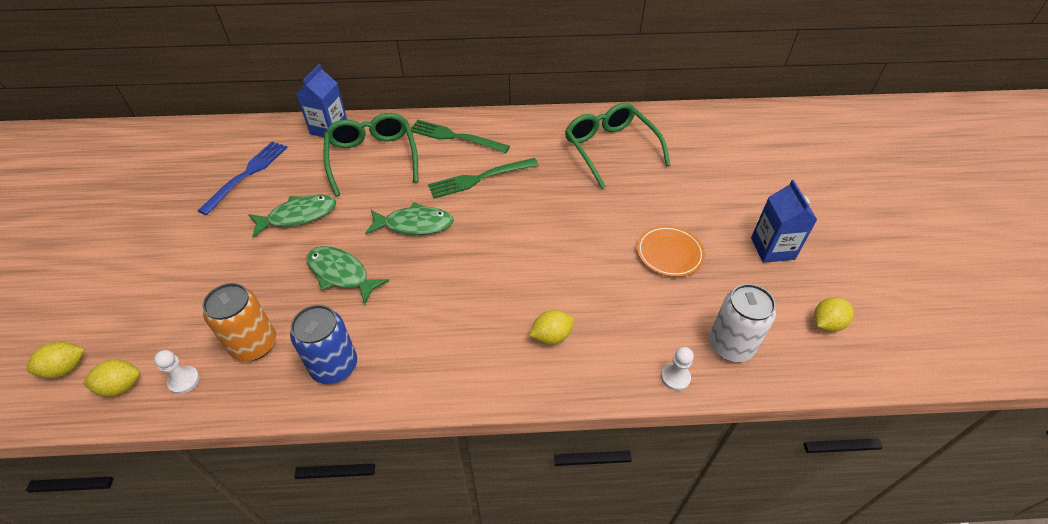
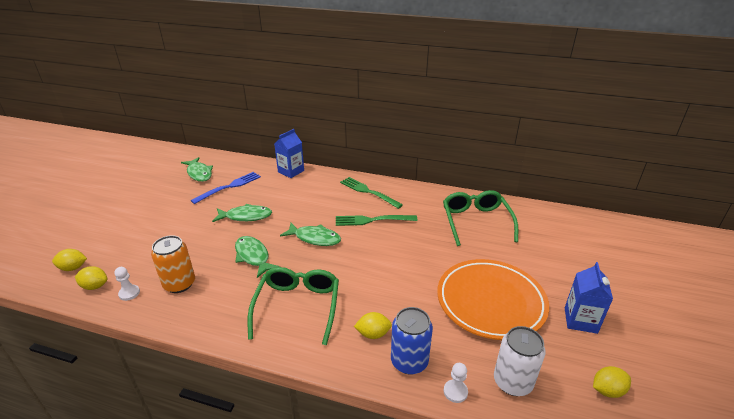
camera: 20 degrees right, 15 degrees down
(186, 163) = (199, 173): none -> green fish
(334, 366) = (219, 311): blue can -> blue can (409, 361)
(372, 158) = (308, 193): green glasses -> green glasses (297, 307)
(669, 253) = (490, 302): orange plate -> orange plate, size x2.01

